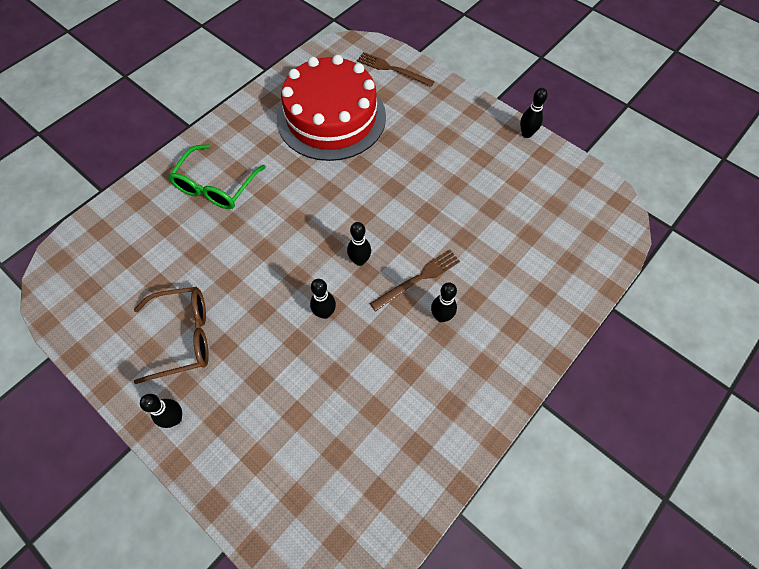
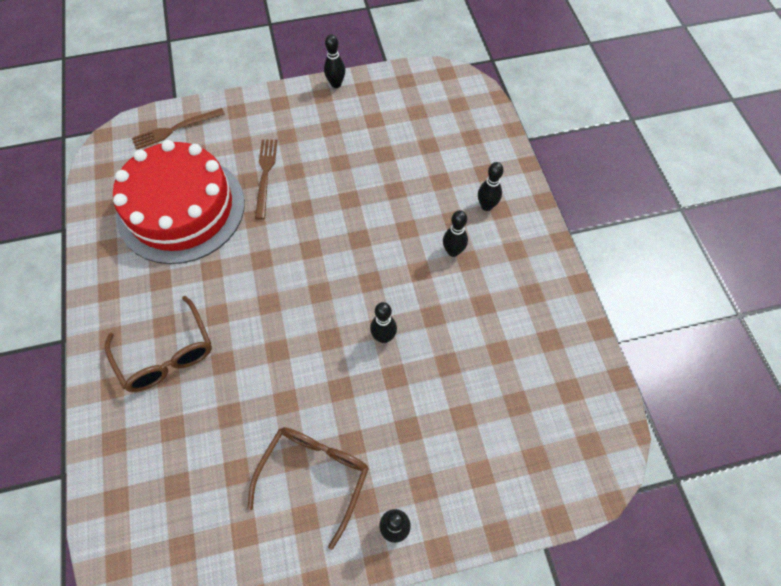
camera: 55 degrees left, 0 degrees up
(215, 186) = (166, 354): green glasses -> brown glasses
(359, 260) = (354, 278): black bowling pin -> black bowling pin (486, 206)
(418, 279) = (406, 246): brown fork -> brown fork (265, 175)

